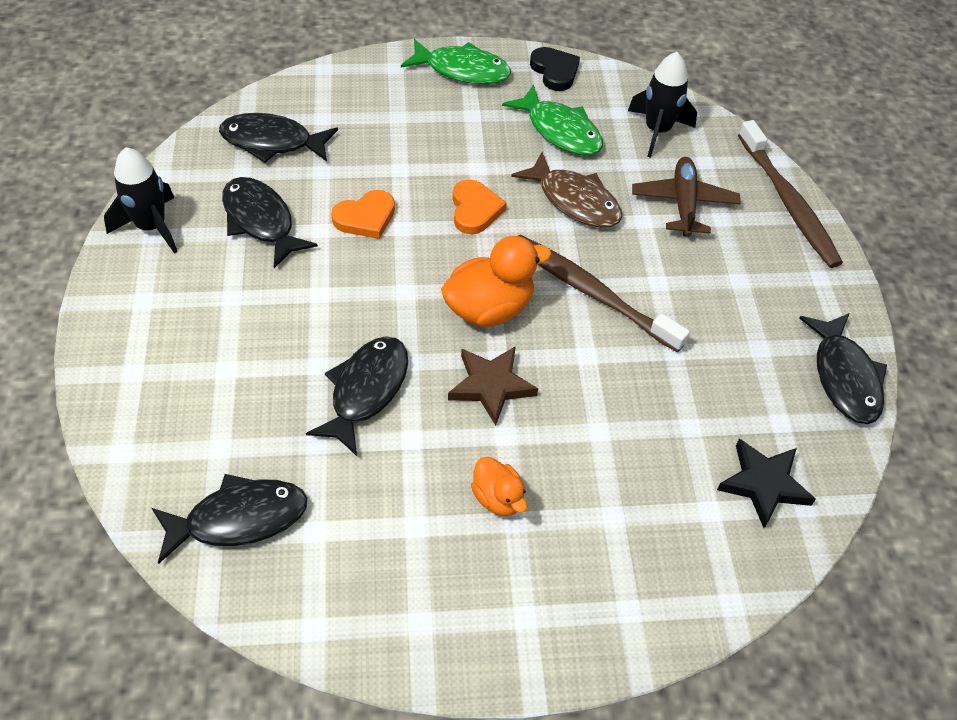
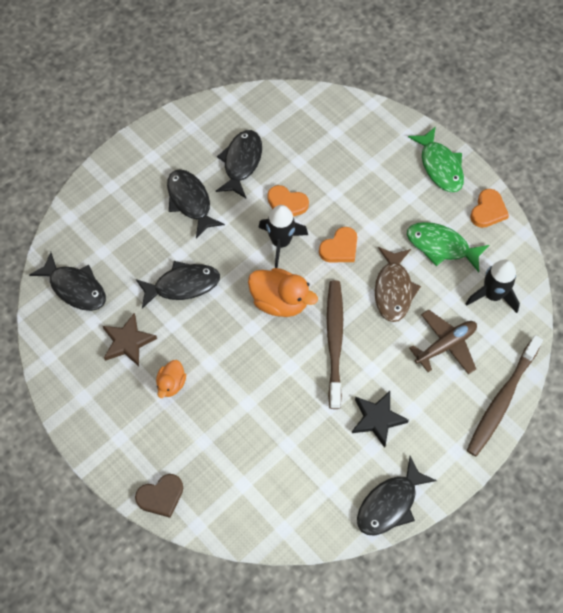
camera: 55 degrees right, 10 degrees up
(151, 227) = (195, 123): black rocket -> black rocket (280, 242)
(272, 142) = (297, 125): black fish -> black fish (190, 201)
(491, 386) = (232, 336): brown star -> brown star (128, 342)
(554, 71) = (488, 211): black heart -> orange heart
(560, 130) = (441, 246): green fish -> green fish turned 105 degrees clockwise
(656, 621) = (161, 496): none -> brown heart
(763, 484) = (281, 501): black star -> black star (377, 419)

